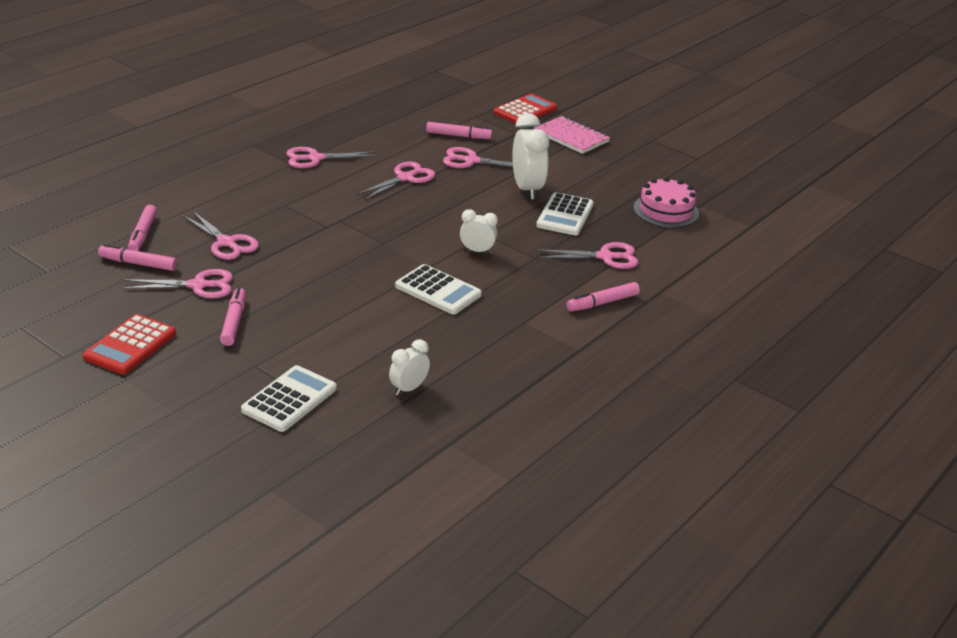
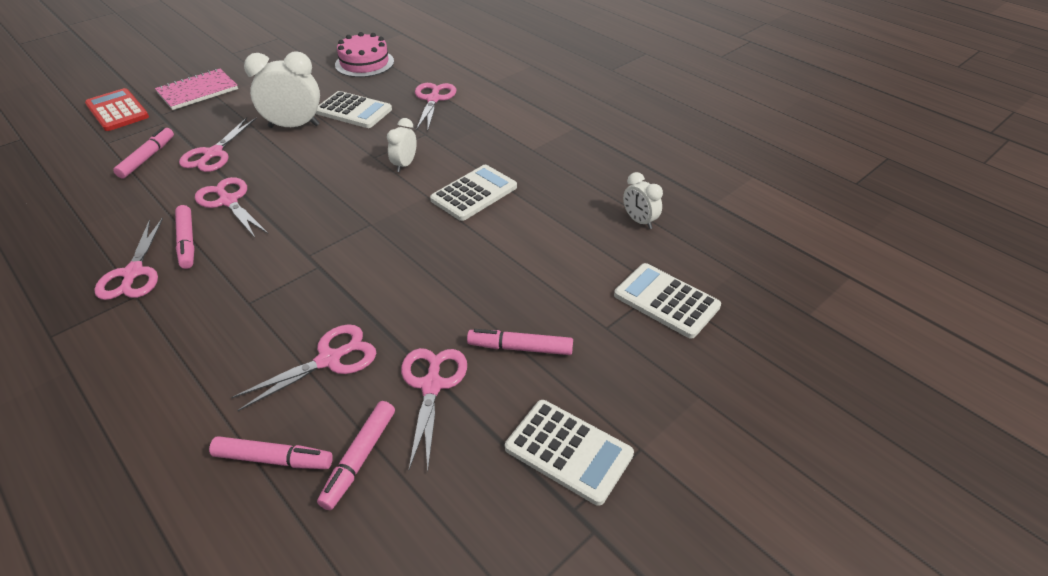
camera: 80 degrees left, 10 degrees up
(130, 345) = (568, 451): red calculator -> white calculator
(602, 303) = (506, 109): pink marker -> pink marker (187, 242)

